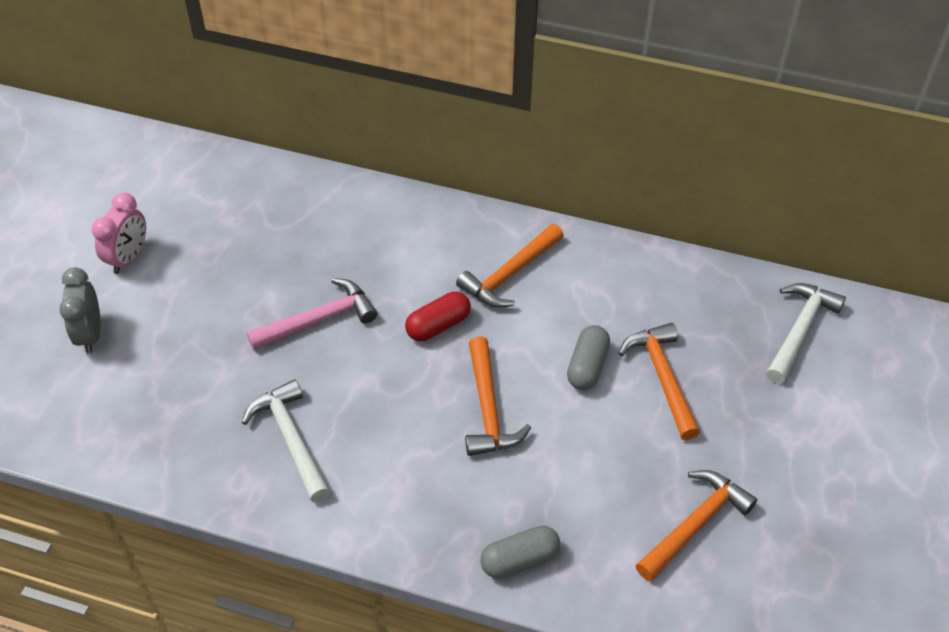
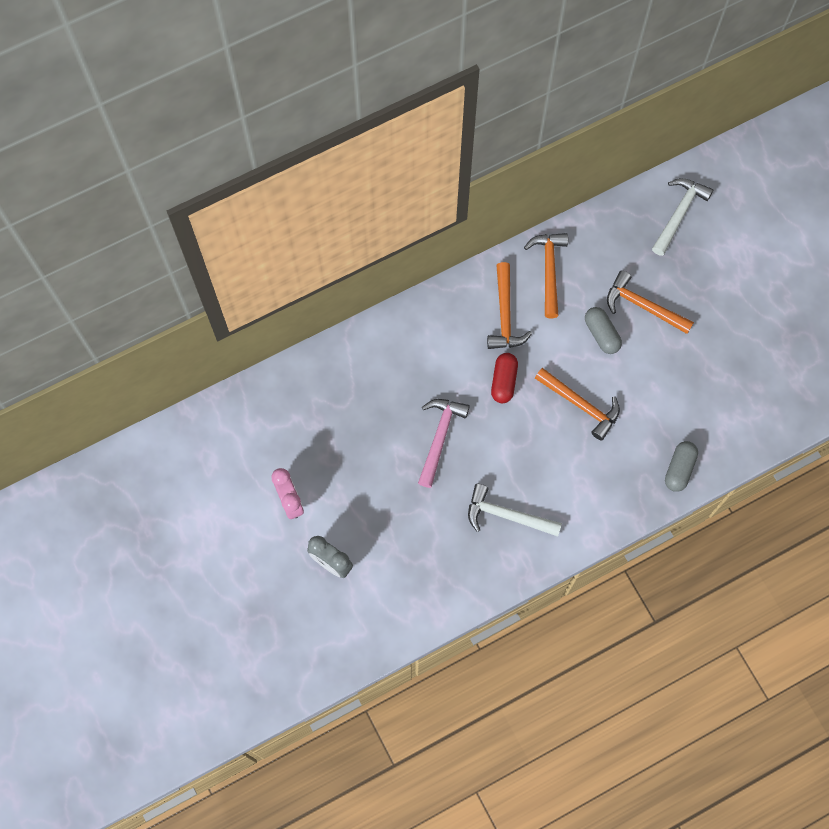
camera: 45 degrees left, 20 degrees up
(695, 524) = (735, 374): orange hammer -> orange hammer (549, 271)
(799, 330) = (679, 214): white hammer -> white hammer turned 45 degrees clockwise

